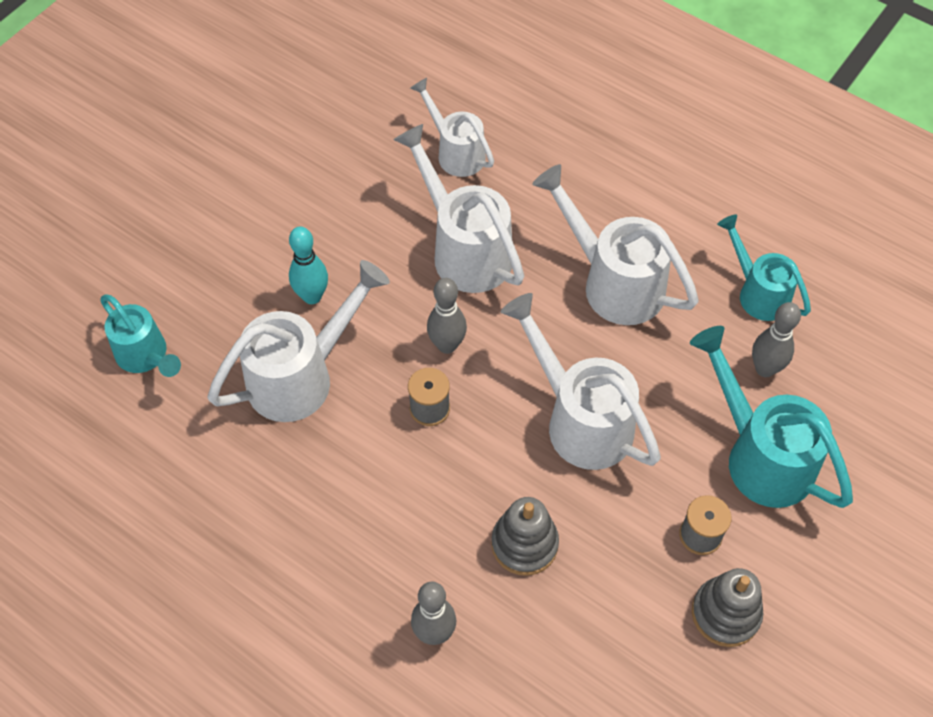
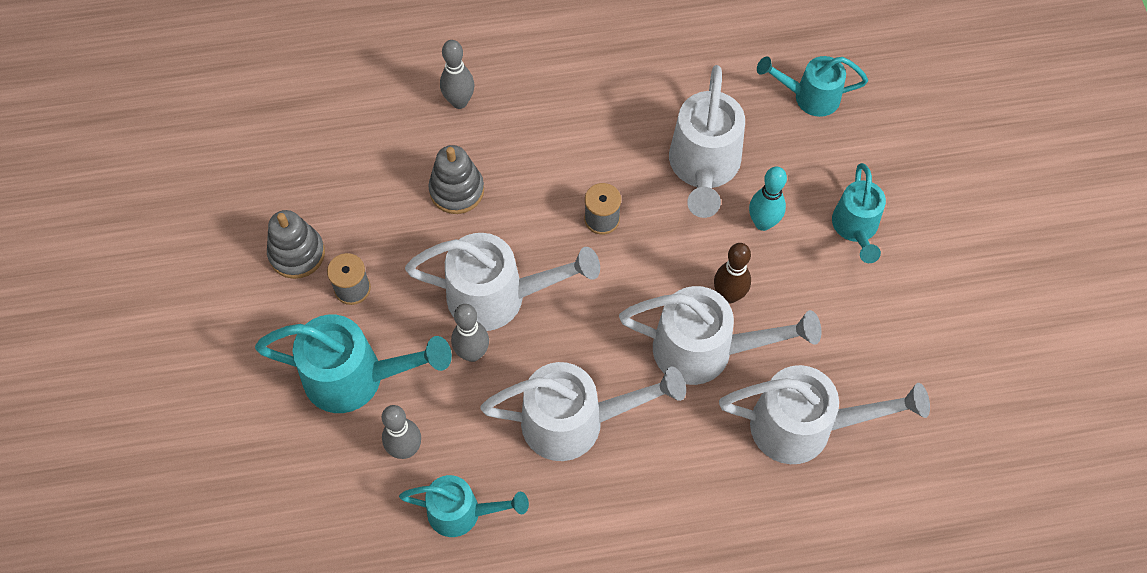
camera: 135 degrees right, 5 degrees up
(253, 235) = (855, 228): none -> turquoise watering can
(403, 270) = (728, 295): none -> brown bowling pin
(447, 345) = (638, 269): grey bowling pin -> grey bowling pin (472, 353)
(456, 152) = (805, 427): white watering can -> white watering can, size x1.58

